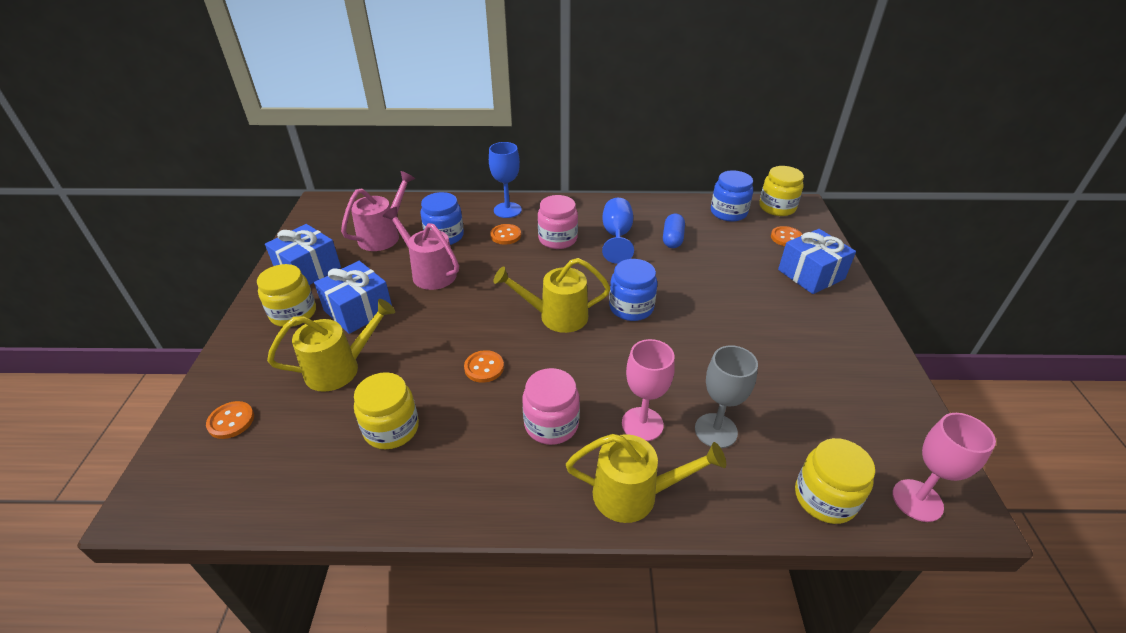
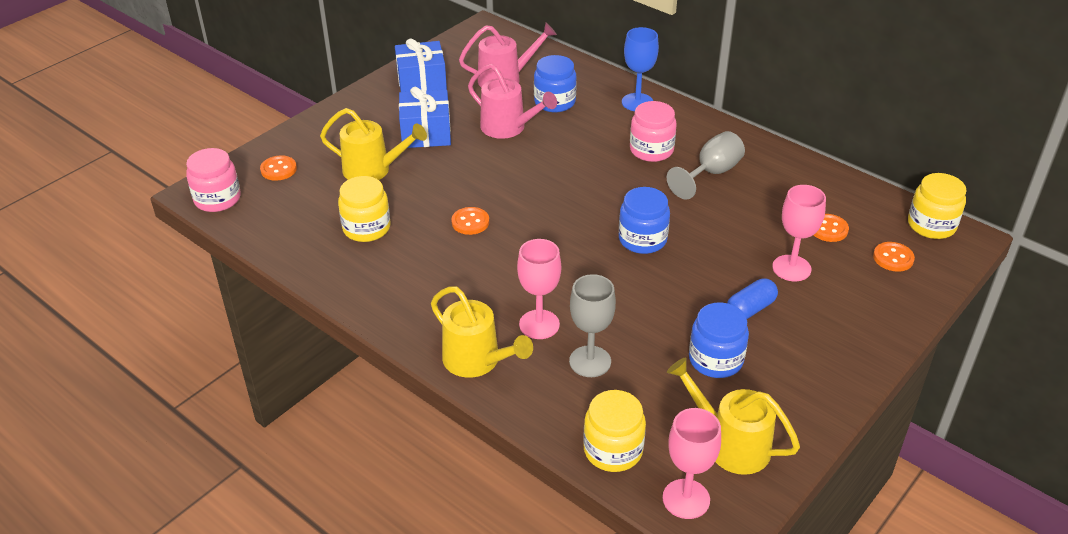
camera: 40 degrees right, 0 degrees up
(293, 313) = (380, 113): yellow jar -> none
(429, 272) = (509, 128): pink watering can -> pink watering can turned 135 degrees clockwise
(506, 235) = (608, 125): orange button -> orange button (828, 229)
(551, 424) = (473, 286): pink jar -> pink jar (217, 199)
(556, 316) = (569, 214): yellow watering can -> yellow watering can (729, 444)
(617, 236) = (711, 173): blue goblet -> grey goblet
(672, 239) = (765, 201): blue capsule -> blue capsule (750, 309)
(728, 212) = (864, 205): blue jar -> blue jar (715, 360)
(744, 275) = (791, 268): none -> pink goblet
(811, 274) = (865, 302): blue gift -> none

